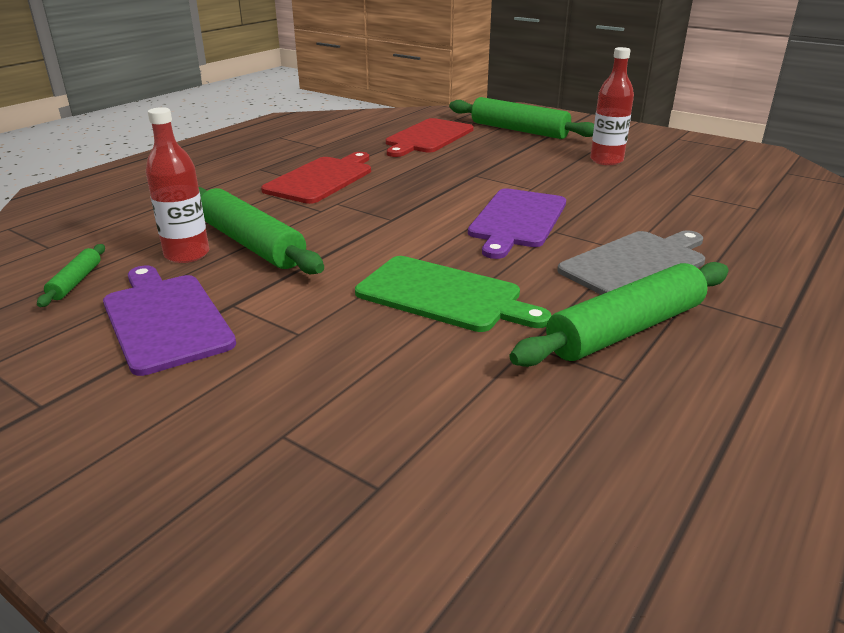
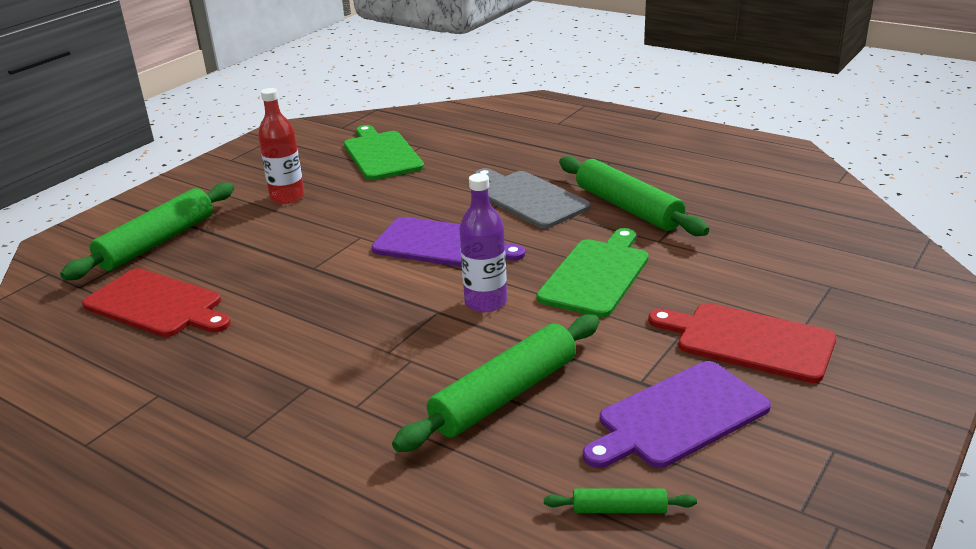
camera: 90 degrees left, 0 degrees up
(187, 254) = (537, 438): red bottle -> none
(321, 179) = (301, 373): red cutting board -> red cutting board (749, 341)
(401, 238) = (485, 302): none -> purple bottle
(724, 191) = (381, 154): none -> green cutting board

